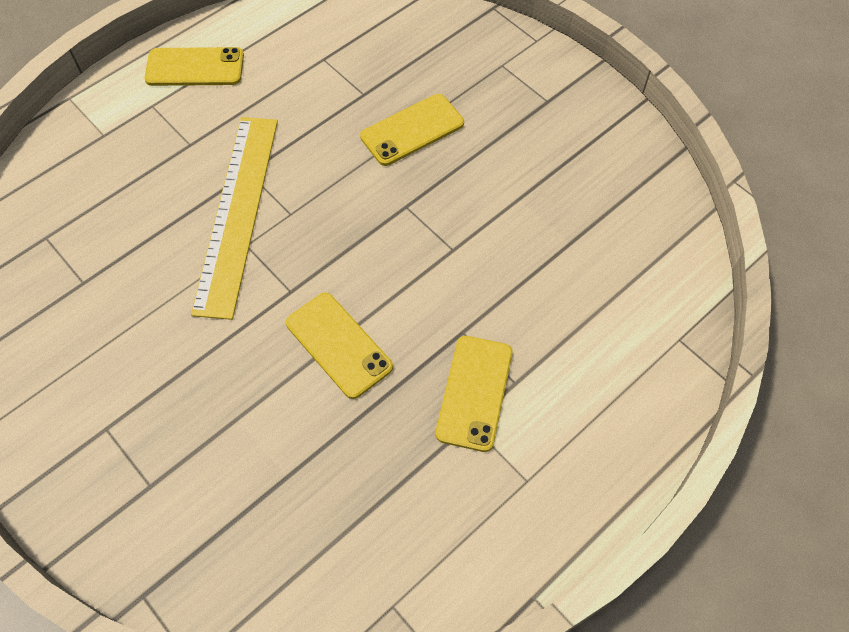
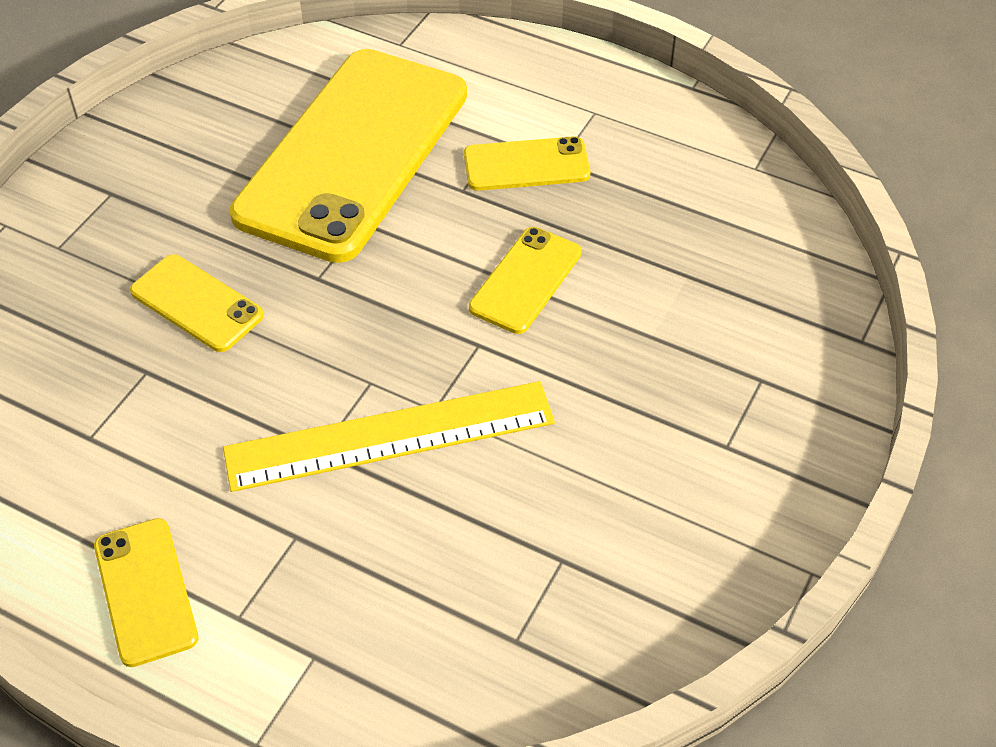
camera: 110 degrees left, 10 degrees down
(537, 263) = (353, 153): none -> yellow phone

